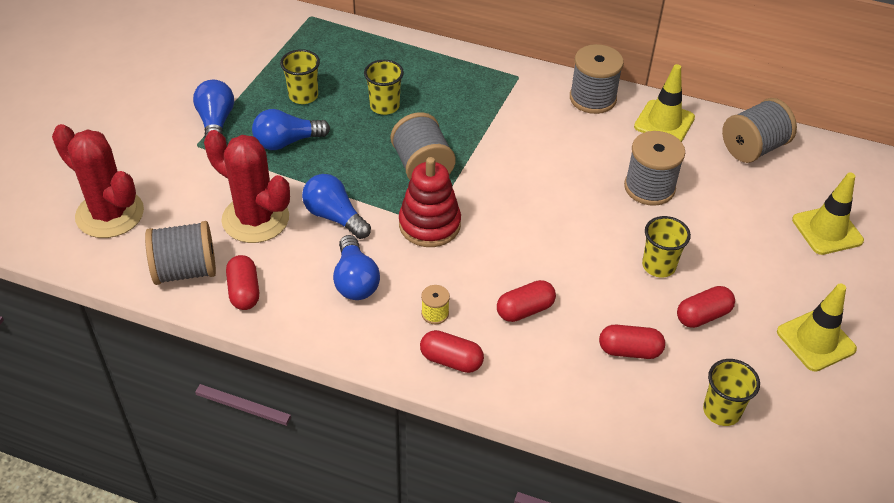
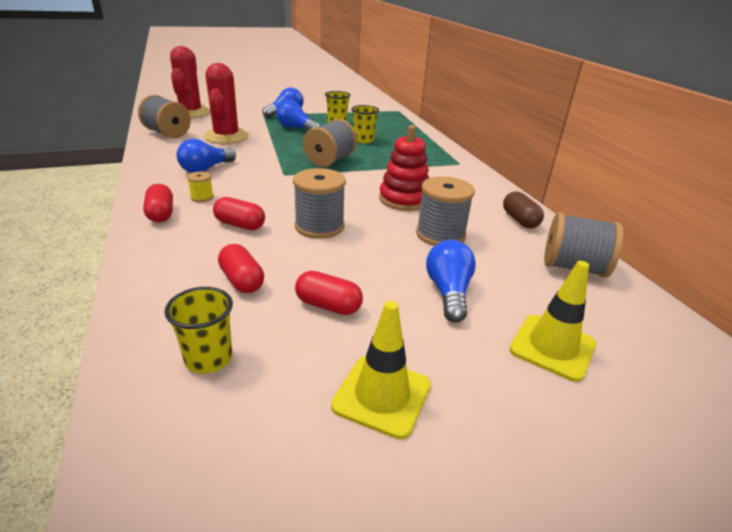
camera: 50 degrees right, 15 degrees down
(244, 291) = (165, 148): red capsule -> none
(335, 217) = (253, 151): blue light bulb -> blue light bulb (448, 292)
(429, 225) = (283, 175): red stacking toy -> red stacking toy (404, 199)
(592, 98) = (488, 189): grey spool -> grey spool (319, 226)
(658, 266) = (360, 264): yellow cup -> none
(664, 122) = (520, 220): yellow traffic cone -> brown capsule

